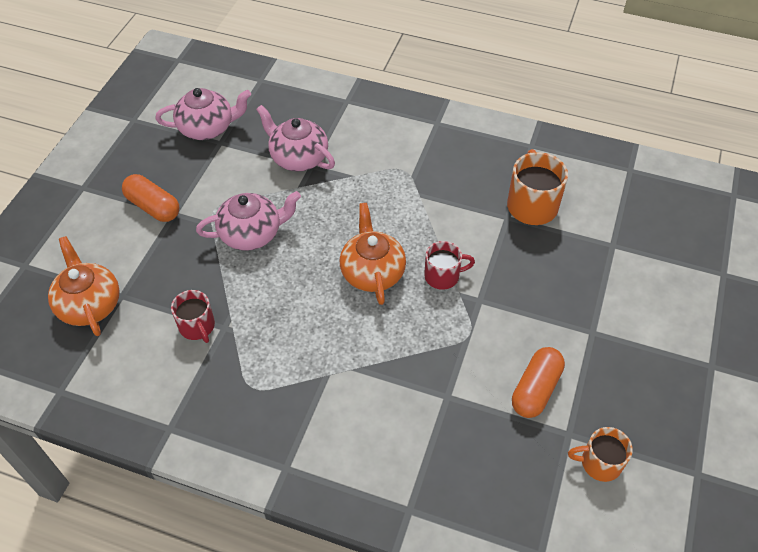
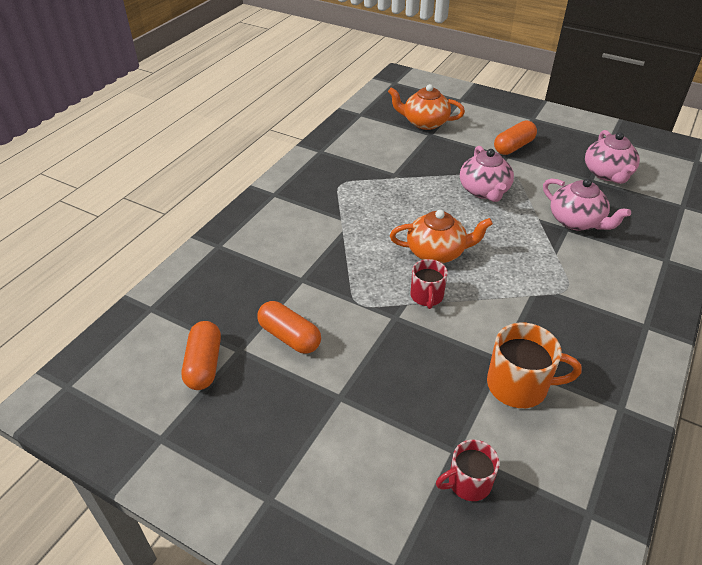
camera: 100 degrees right, 10 degrees down
(89, 304) = (424, 123): orange teapot -> orange teapot turned 150 degrees counterclockwise
(197, 326) = (397, 163): red mug -> red mug (468, 482)
(298, 157) = (576, 221): pink teapot -> pink teapot turned 90 degrees clockwise
(599, 463) = (204, 364): orange mug -> orange capsule

